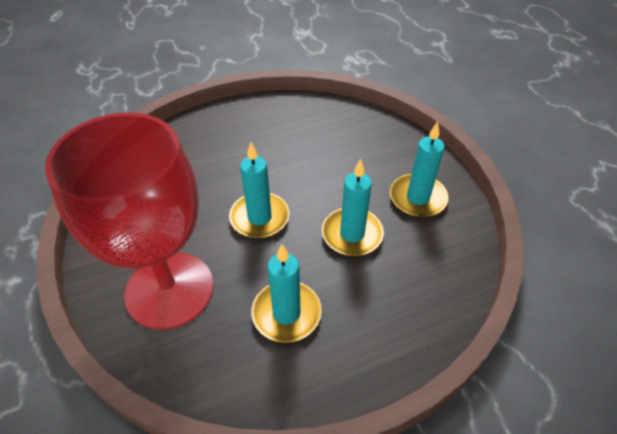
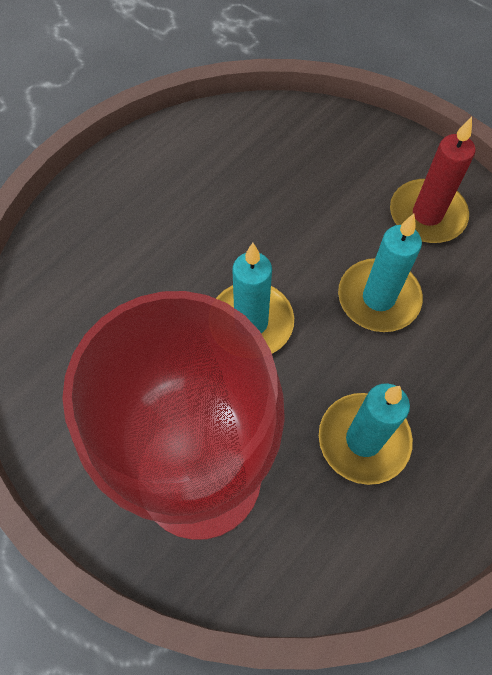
camera: 25 degrees left, 15 degrees up
(417, 198) = (427, 215): turquoise candle -> red candle

